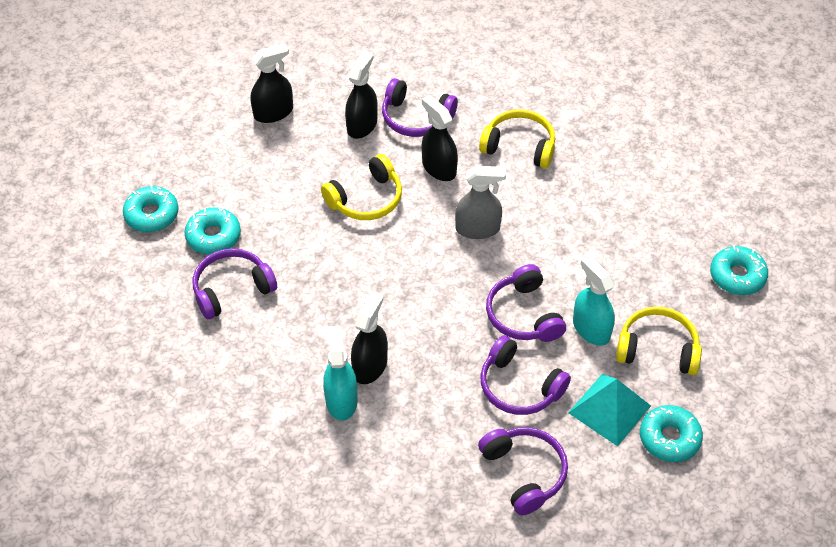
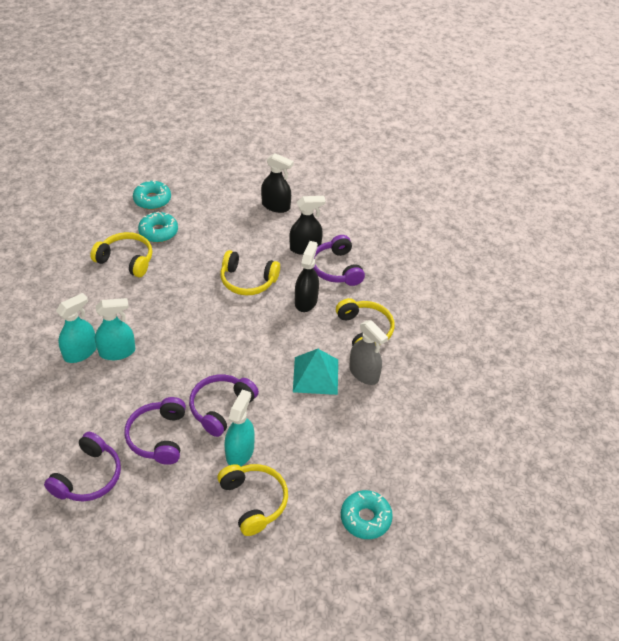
camera: 50 degrees right, 5 degrees down
(232, 289) = (126, 260): purple headphones -> yellow headphones
(370, 366) = (117, 352): black spray bottle -> turquoise spray bottle
(477, 229) = (273, 346): grey spray bottle -> grey spray bottle (364, 373)
(609, 409) = (177, 499): turquoise pyramid -> turquoise pyramid (315, 375)
(669, 438) = (178, 550): turquoise donut -> none

